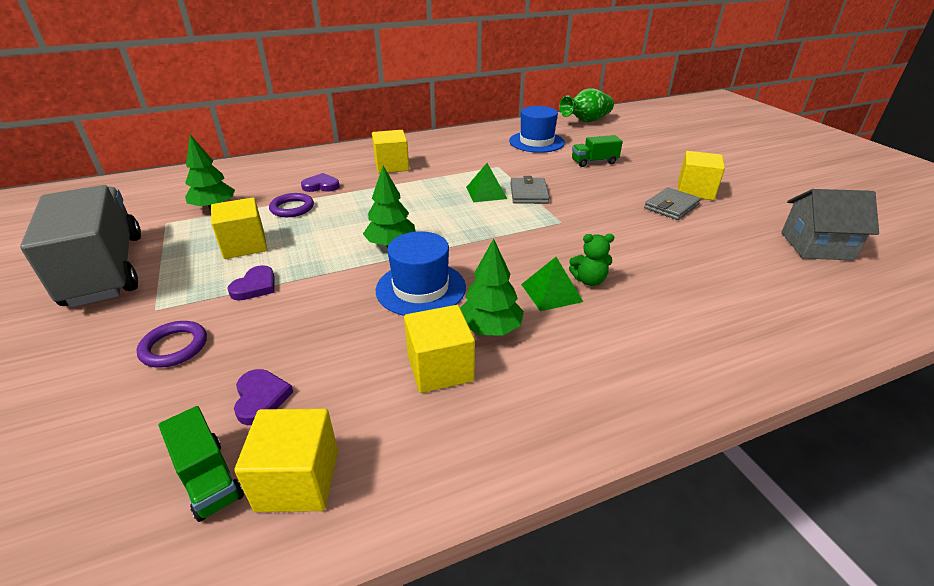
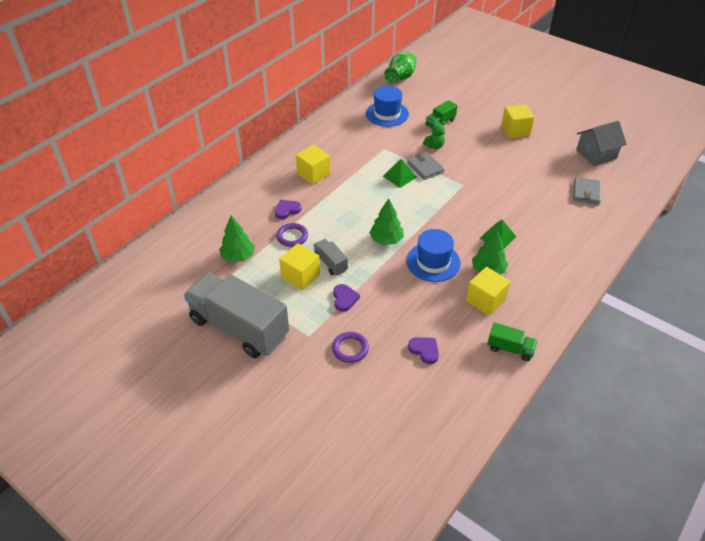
camera: 30 degrees left, 10 degrees up
(208, 478) = (445, 389): green truck -> green truck (510, 349)
(294, 245) = (330, 263): none -> grey truck
(298, 480) = (479, 371): yellow cube -> none
(589, 280) = (509, 222): green teddy bear -> green teddy bear (434, 146)
(671, 206) = (511, 149): grey wallet -> grey wallet (586, 192)

